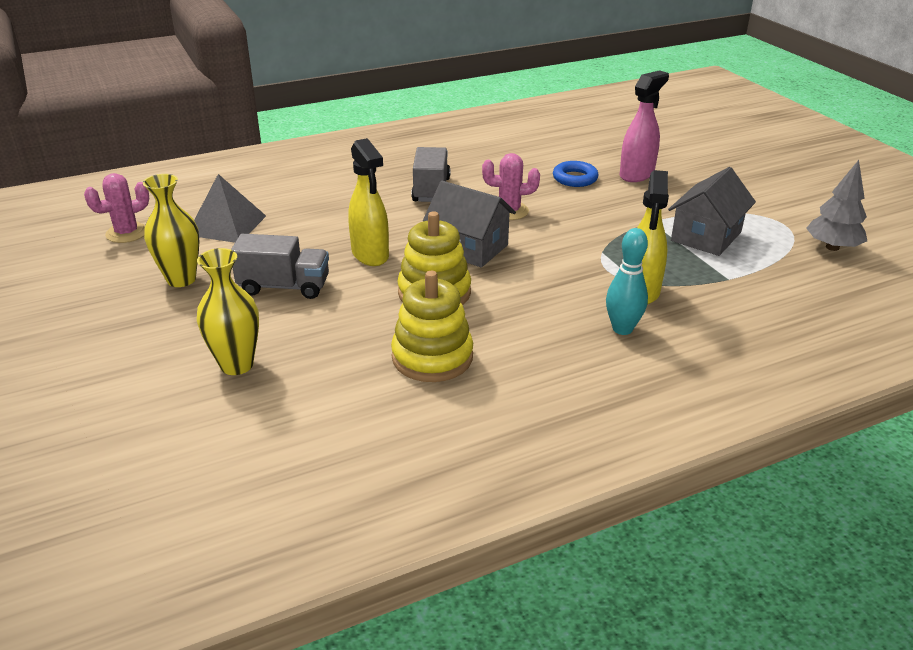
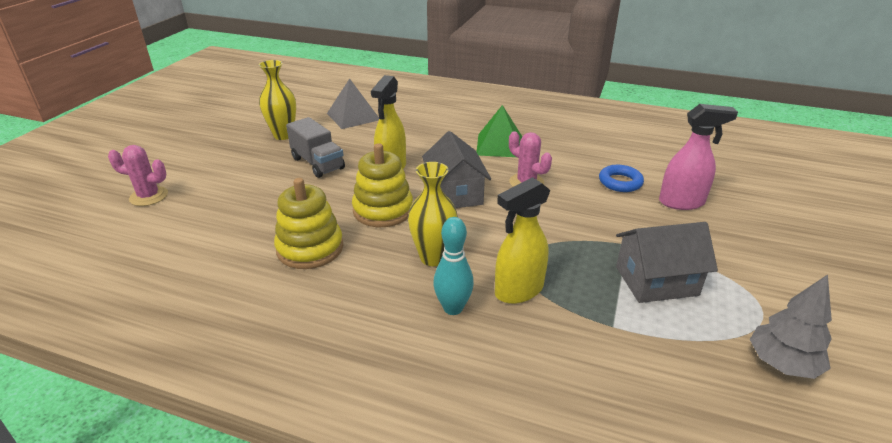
camera: 45 degrees right, 0 degrees up
(127, 233) = (305, 100): pink cactus -> pink cactus (149, 196)
(236, 365) = (224, 193): yellow vase -> yellow vase (433, 258)
(431, 190) = (499, 145): grey truck -> green pyramid

